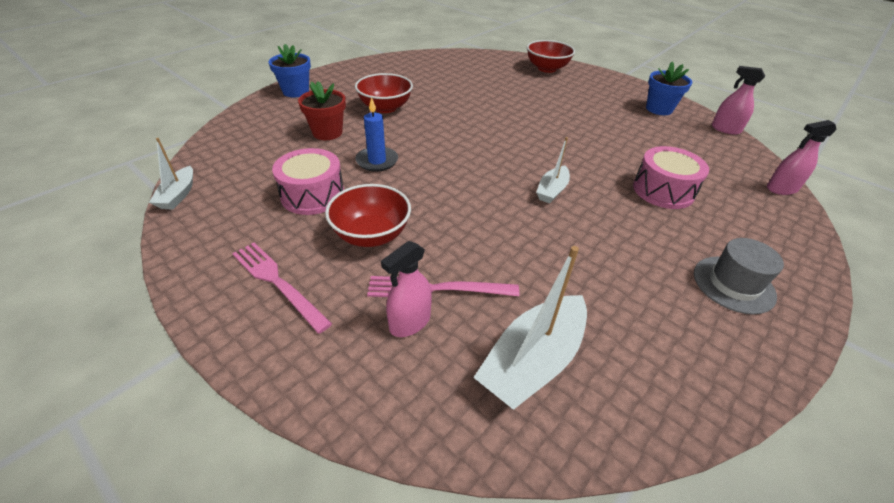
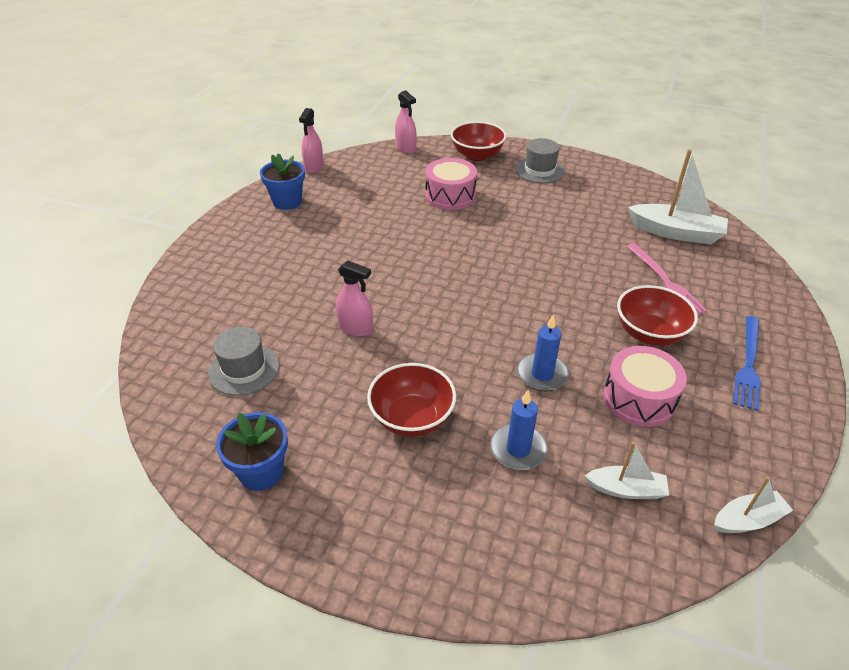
camera: 110 degrees left, 0 degrees up
(278, 282) = (748, 364): pink fork -> blue fork
(296, 91) = (423, 565): blue flower pot -> blue flower pot (261, 472)
(327, 133) = (518, 449): red flower pot -> blue candle
(410, 322) = (703, 285): pink spray bottle -> pink spray bottle (356, 328)
(466, 73) = (244, 369): none -> grey hat
(547, 68) = (195, 292): red bowl -> red bowl (477, 155)
(552, 190) = (497, 248): white boat -> white boat (626, 489)

